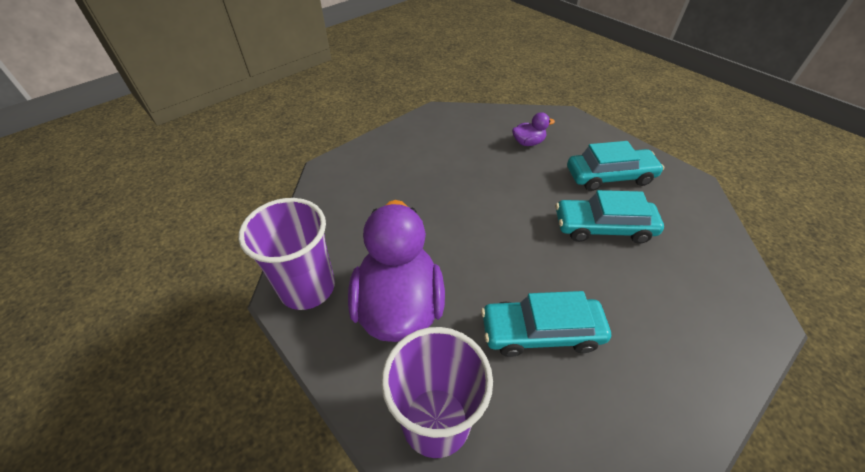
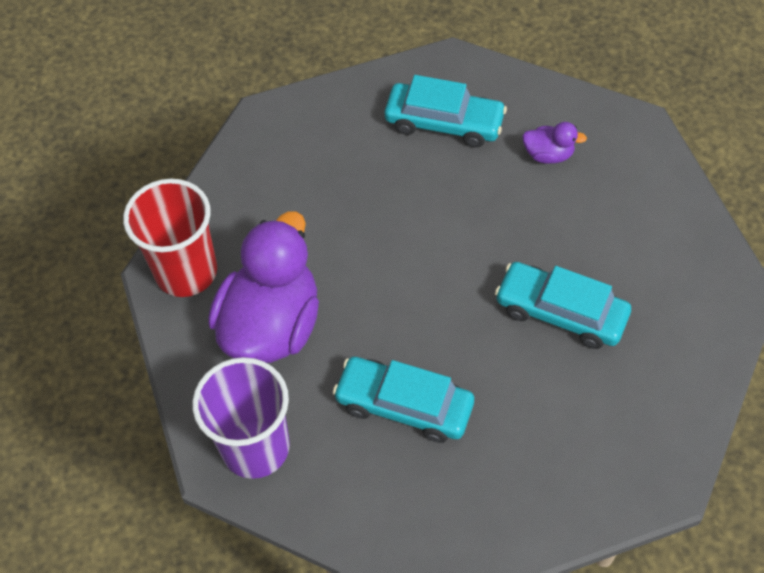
camera: 25 degrees right, 10 degrees up
(307, 287) = (186, 272): purple cup -> red cup
(610, 176) = (625, 244): turquoise car -> turquoise car (444, 123)

